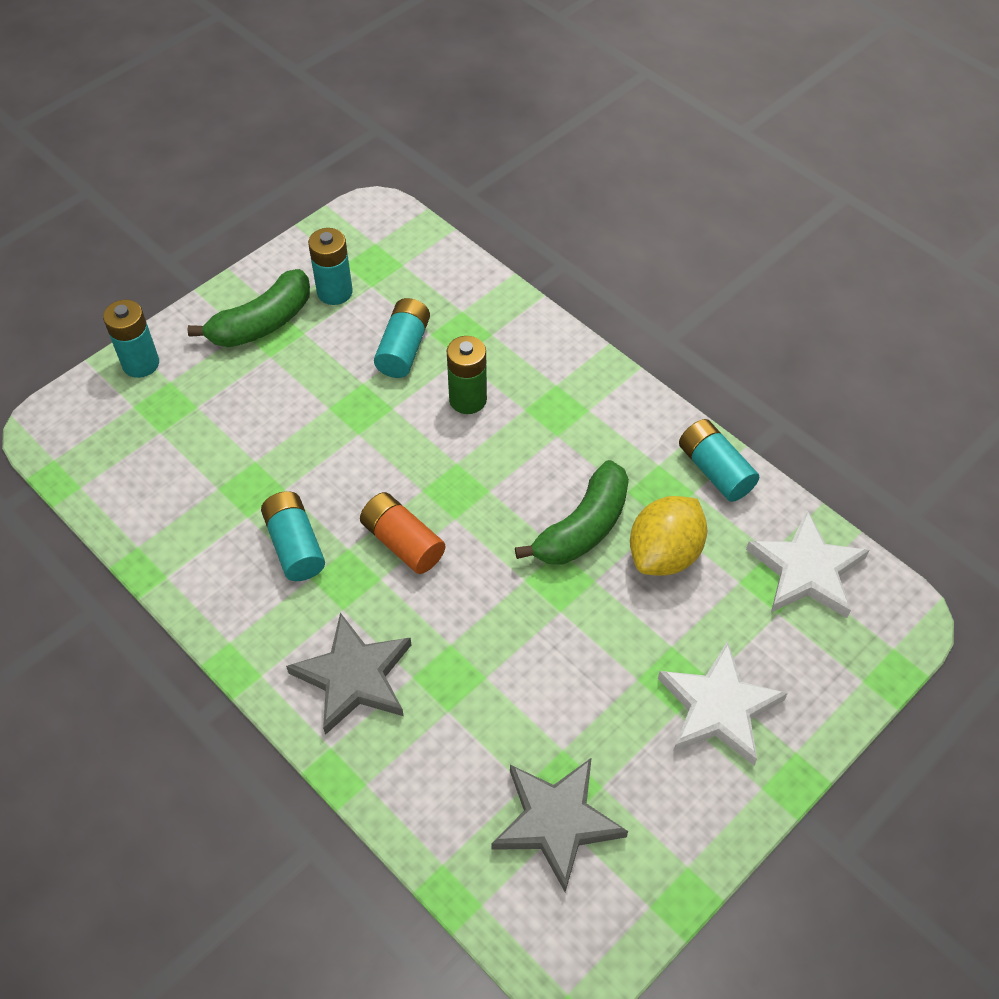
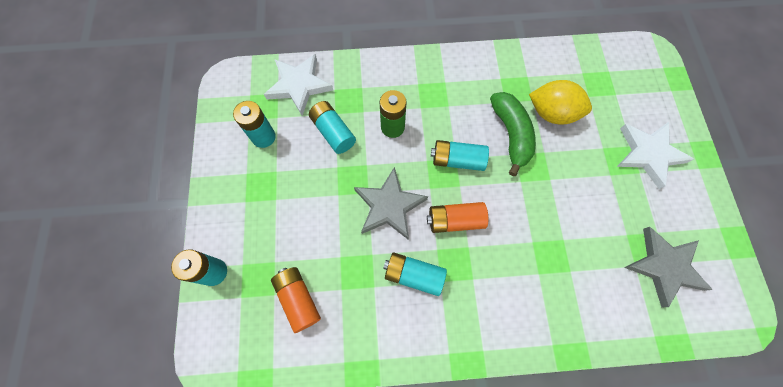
camera: 50 degrees left, 15 degrees up
(173, 457) = (298, 299): none -> orange battery
(262, 323) = (249, 187): green banana -> none
(354, 677) = (519, 303): grey star -> grey star (389, 206)
(664, 554) = (552, 113): yellow lemon -> yellow lemon turned 60 degrees counterclockwise
(715, 470) = (522, 59): turquoise battery -> turquoise battery (457, 160)
(806, 570) = (602, 67): white star -> white star (299, 85)

